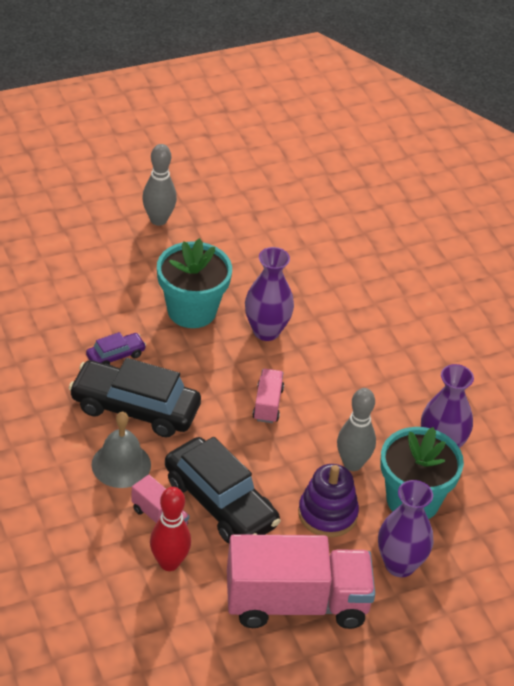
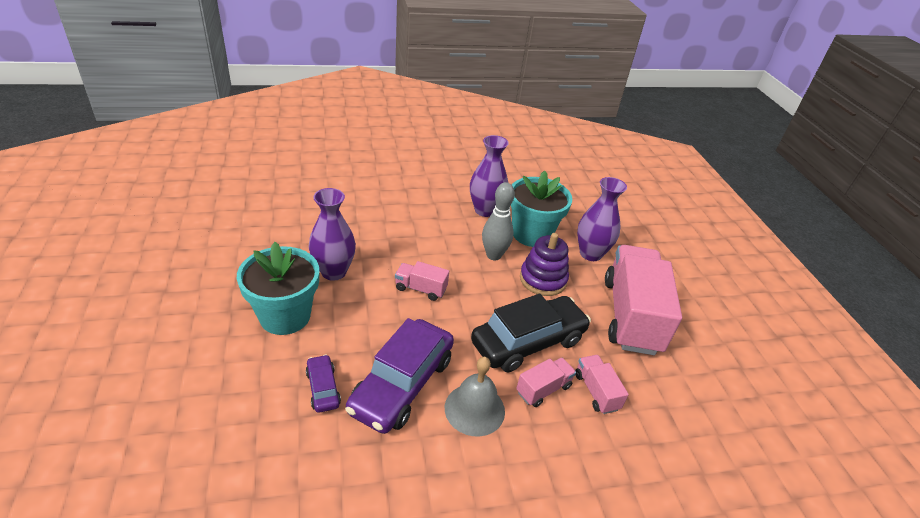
camera: 80 degrees left, 5 degrees down
(135, 408) = (402, 384): black car -> purple car
(158, 220) = (138, 317): grey bowling pin -> none
(169, 563) = (596, 391): red bowling pin -> pink truck

